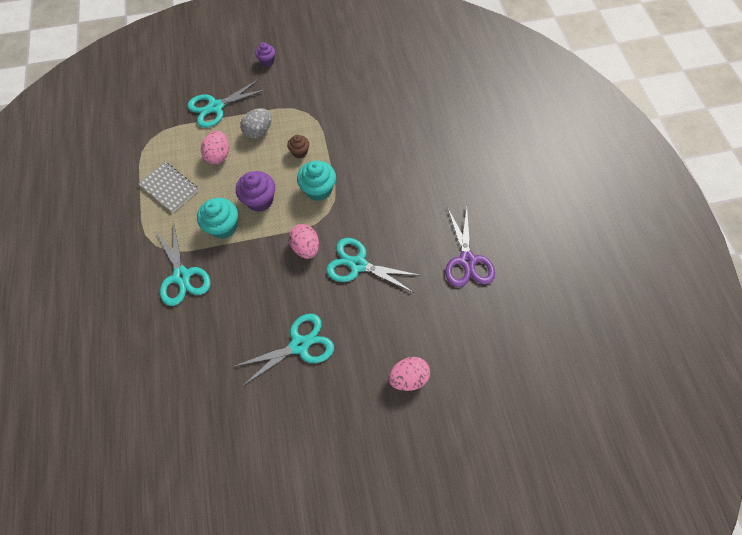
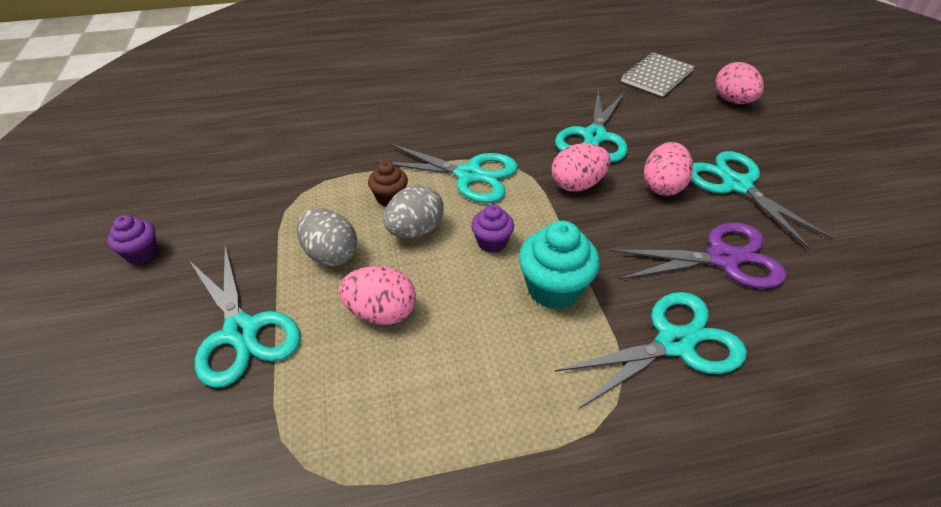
camera: 90 degrees left, 20 degrees down
(169, 188) = (463, 397): grey notebook -> grey notebook (657, 76)
(260, 200) = (492, 242): purple cupcake -> purple cupcake, size x0.59
(272, 165) = (415, 230): none -> grey egg
(301, 297) = (662, 186): none -> pink egg
(318, 190) = (469, 175): turquoise cupcake -> turquoise scissors
(467, 260) = (569, 61): purple scissors -> purple scissors (722, 258)

